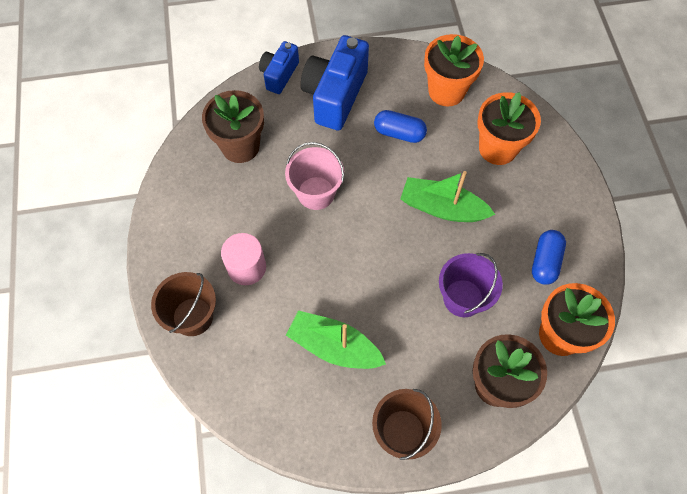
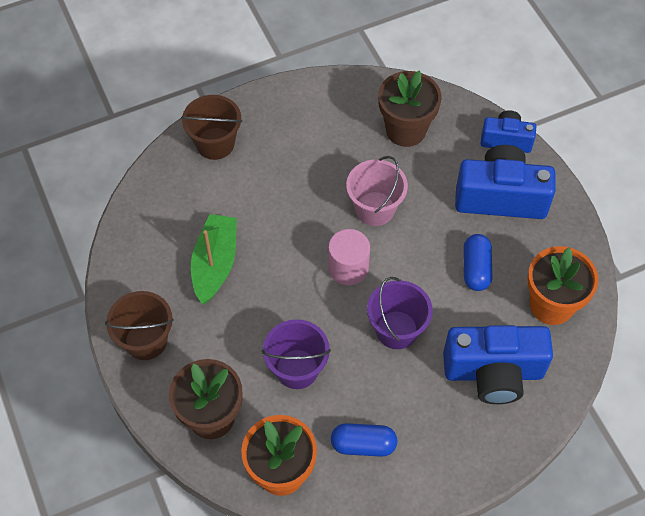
camera: 75 degrees right, 5 degrees down
(246, 267) = (275, 171): pink cylinder -> pink cylinder (348, 268)
(442, 208) = (396, 330): green boat -> purple bucket
(497, 148) = (493, 372): orange flower pot -> blue camera

